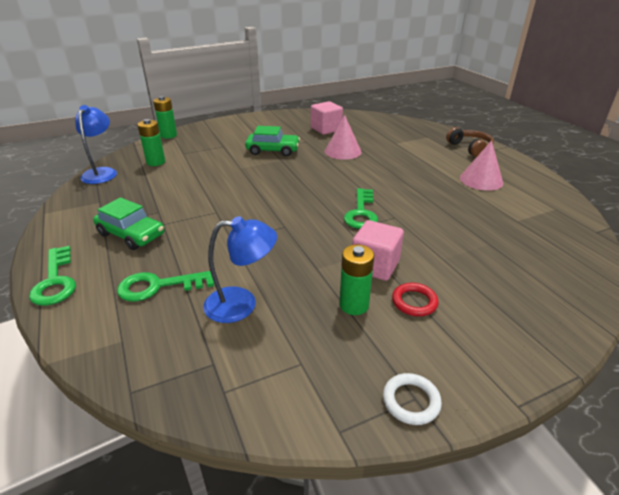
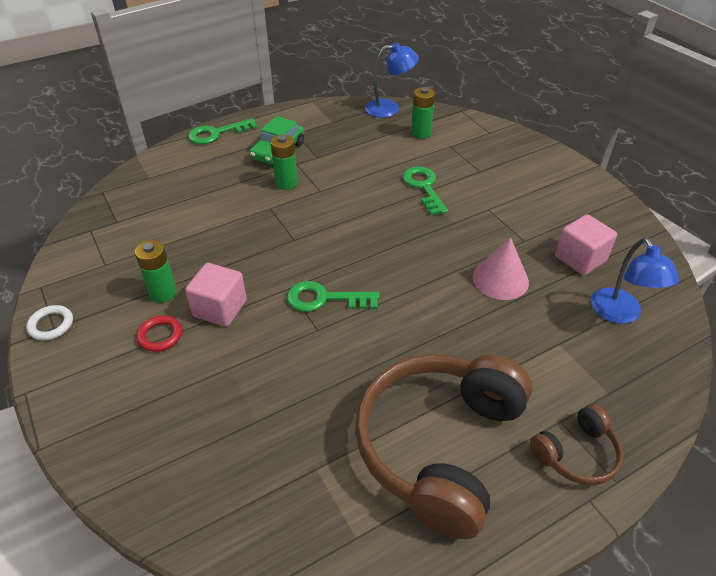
camera: 85 degrees right, 10 degrees up
(158, 286) = (204, 180): green key -> green key (423, 187)
(168, 135) = (495, 126): green battery -> green battery (286, 183)
(242, 304) = (176, 226): blue lamp -> blue lamp (620, 314)
(273, 150) = (480, 212): green car -> none
(481, 180) = (440, 446): pink cone -> brown headphones

